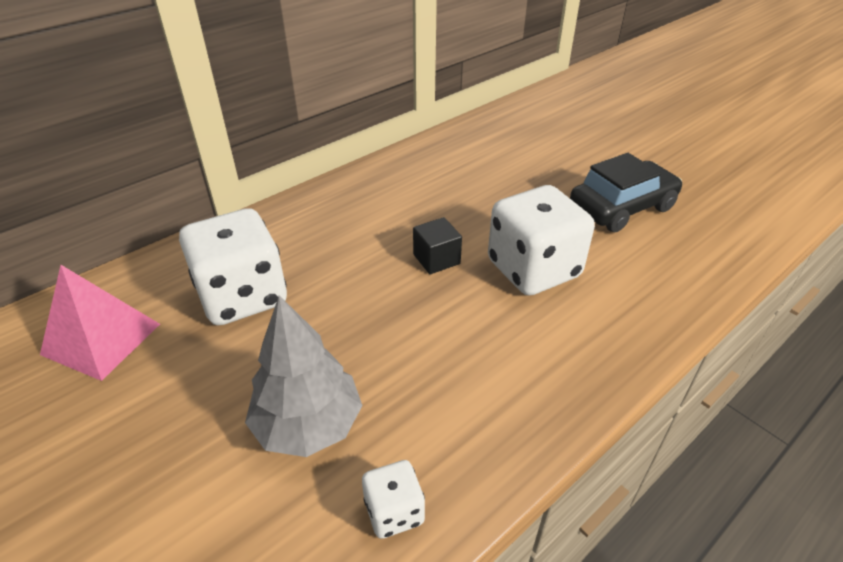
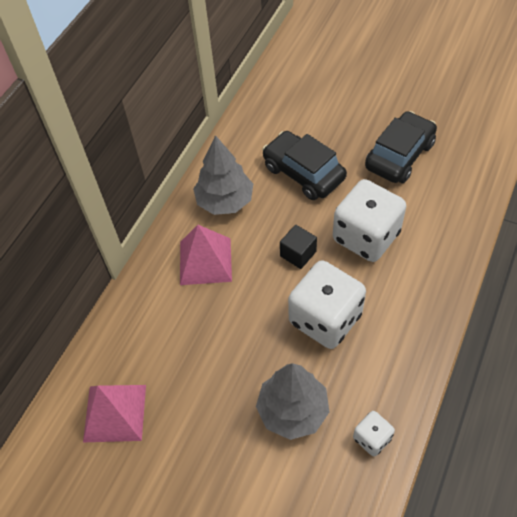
camera: 20 degrees left, 15 degrees up
(242, 296) = (186, 339): white dice -> white dice (325, 319)
(325, 232) = (205, 261): none -> pink pyramid
(387, 189) = (225, 201): none -> grey tree
(493, 190) = (303, 173): none -> black car

